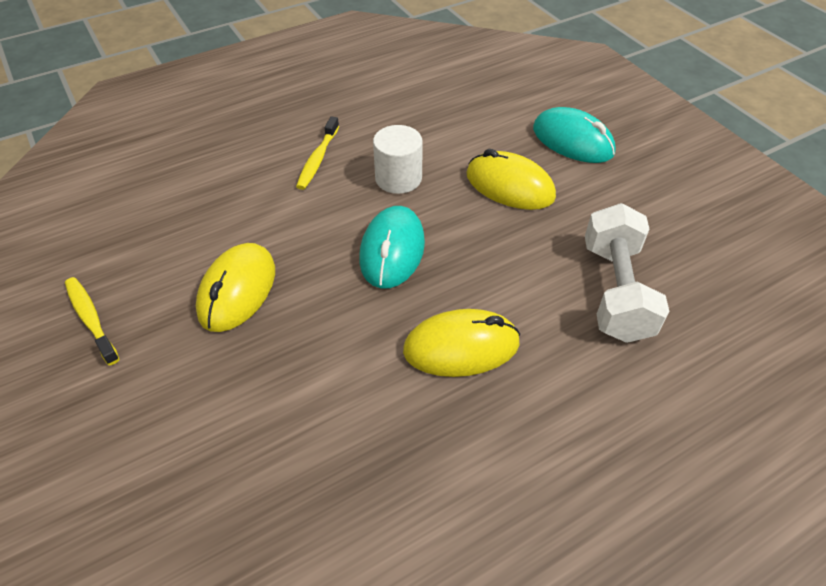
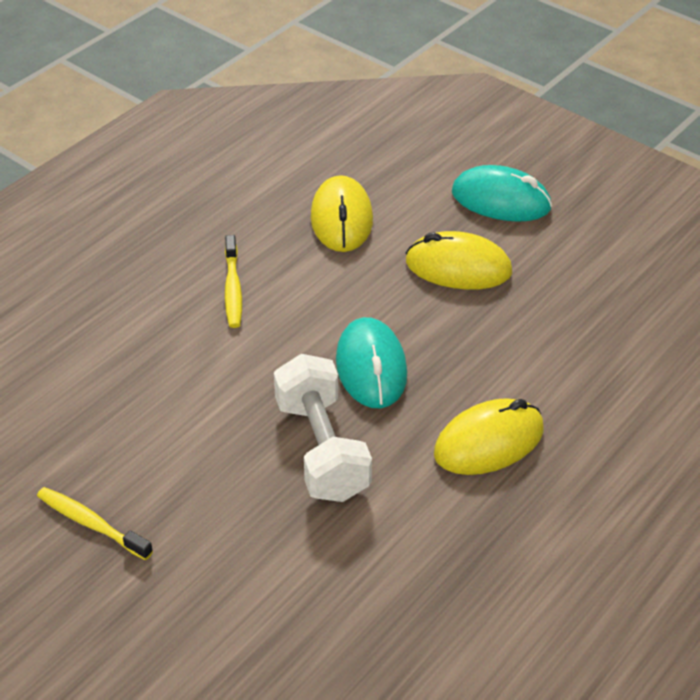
camera: 20 degrees left, 5 degrees down
(237, 290) = (232, 451): yellow mouse -> yellow mouse (341, 219)
(398, 178) = (335, 288): white cylinder -> none
(615, 291) = (610, 349): white dumbbell -> white dumbbell (322, 449)

